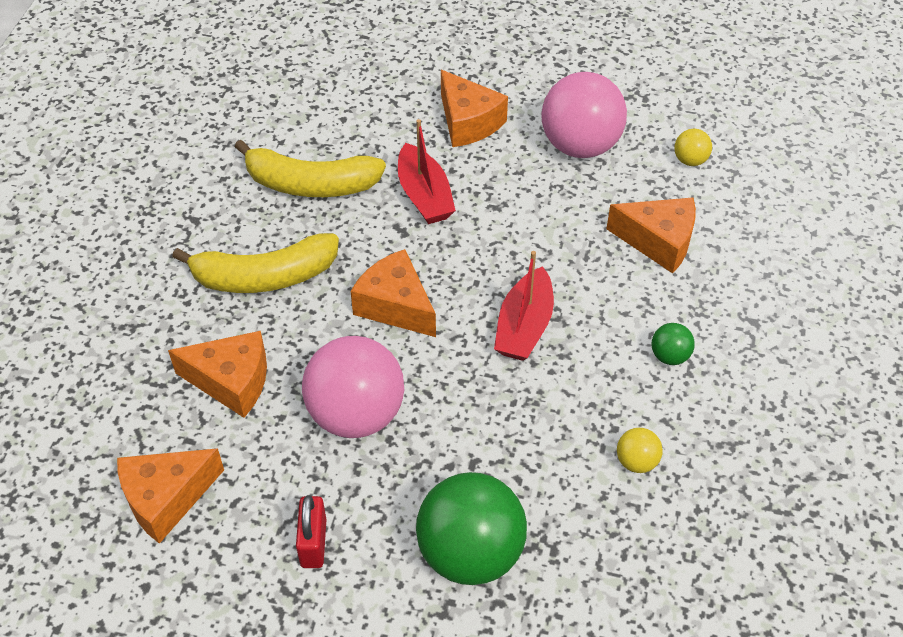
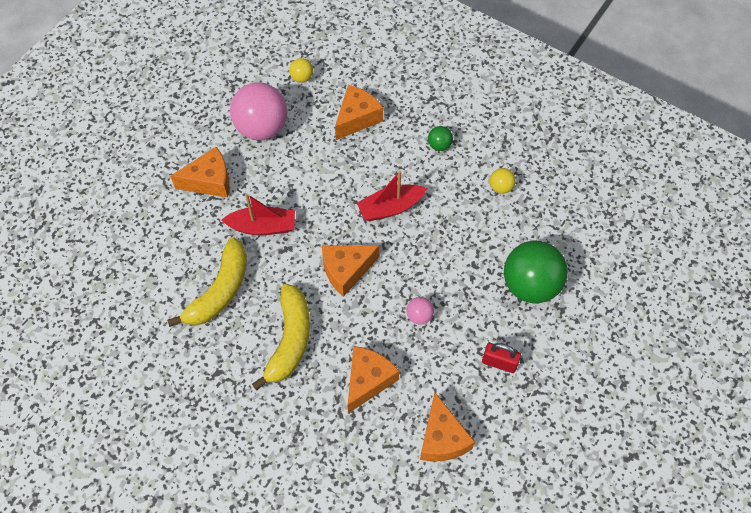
camera: 70 degrees left, 10 degrees up
(356, 414) = (419, 316): pink ball -> pink ball, size x0.44
(524, 326) = (390, 208): red boat -> red boat turned 120 degrees clockwise

